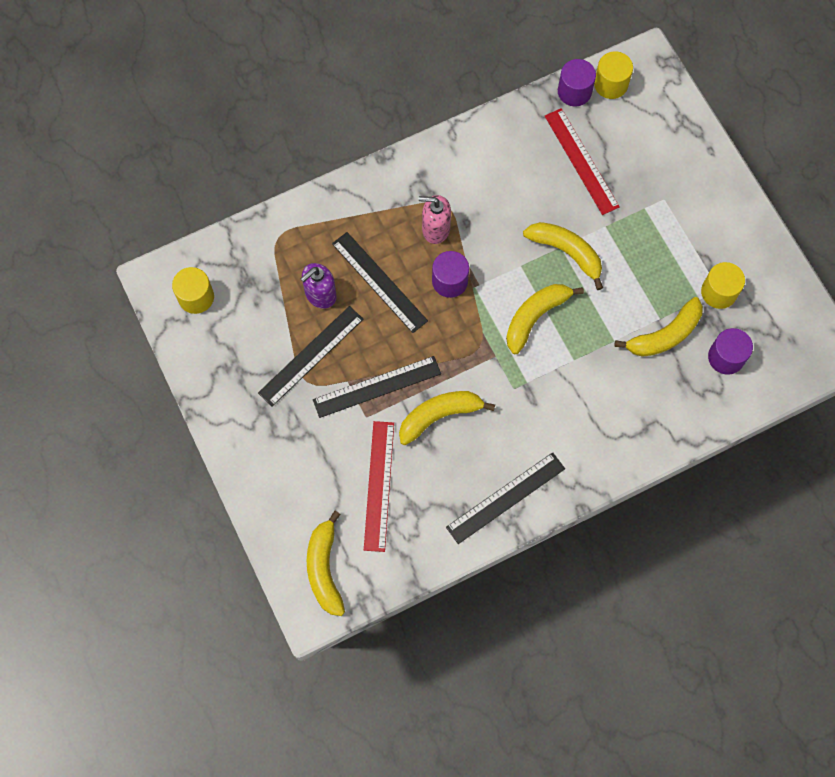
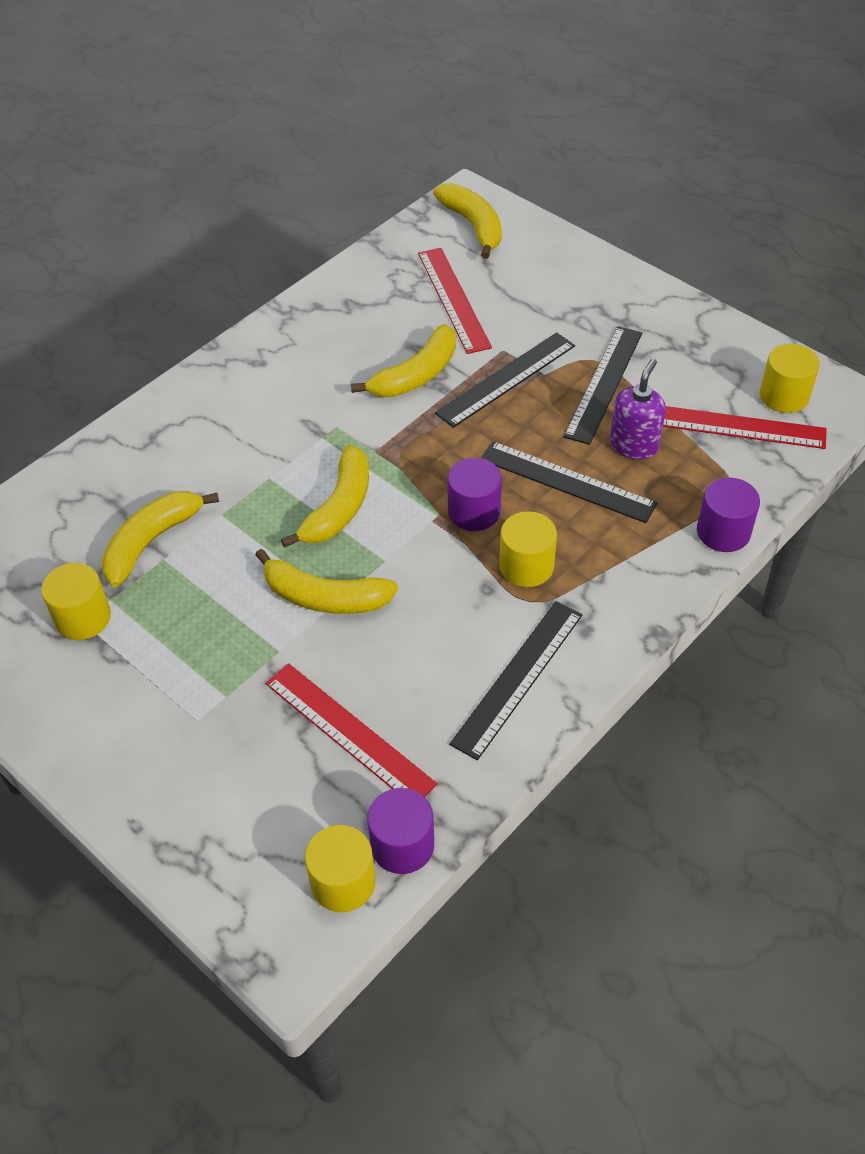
camera: 160 degrees right, 20 degrees down
(244, 284) = (736, 426): none -> red ruler
(435, 229) = (526, 566): pink soap dispenser -> yellow cylinder
(506, 498) = (303, 329): black ruler -> black ruler (518, 677)
(726, 357) = (58, 542): purple cylinder -> purple cylinder (723, 532)

